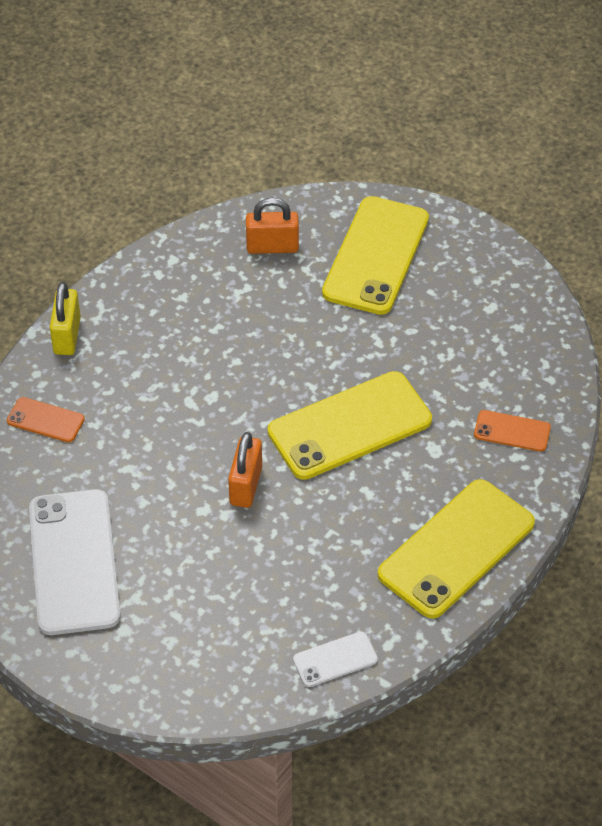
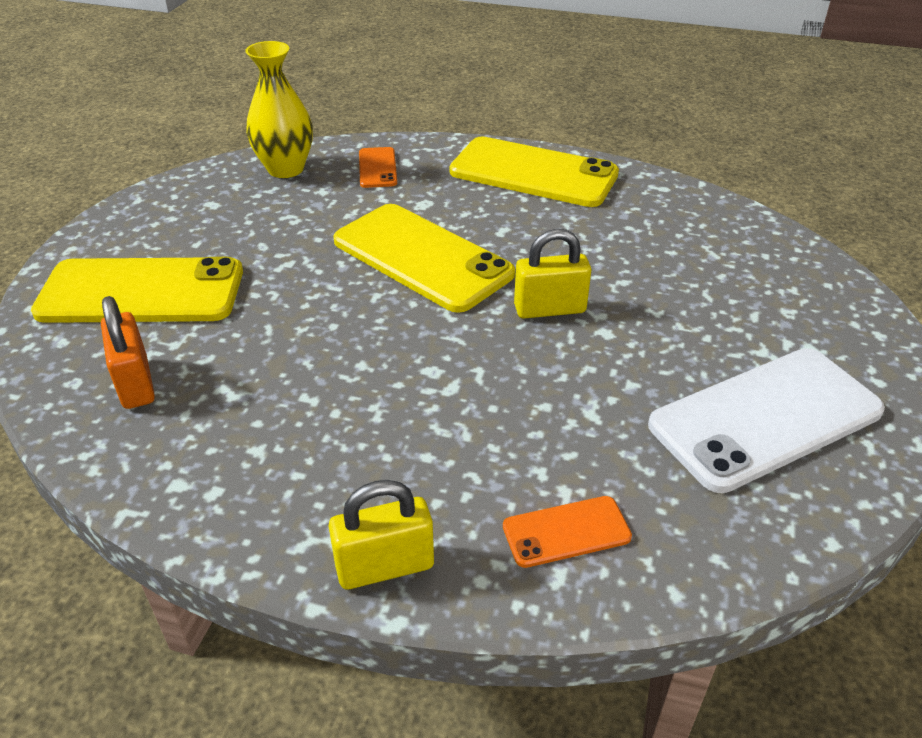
camera: 110 degrees left, 10 degrees down
(45, 420) = (566, 531): orange phone -> orange phone turned 75 degrees clockwise
(246, 485) = (549, 309): orange padlock -> yellow padlock
(335, 659) = (705, 210): white phone -> none
(535, 364) = (285, 169): none -> yellow vase

